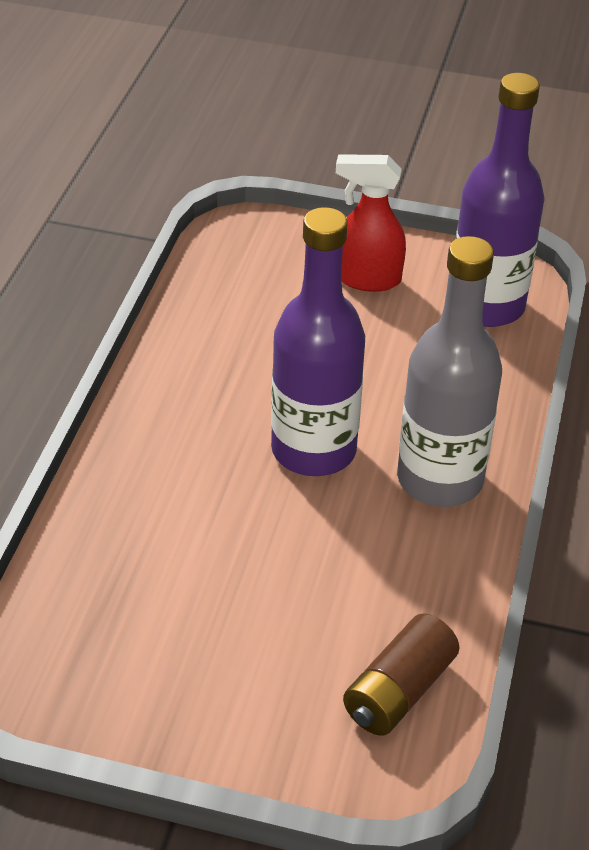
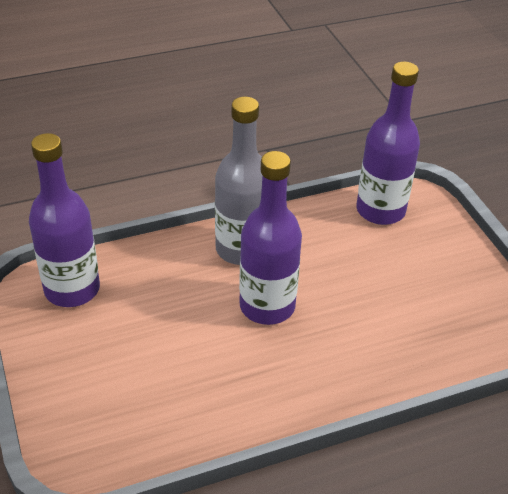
camera: 125 degrees left, 0 degrees up
(367, 279) = (86, 358): red spray bottle -> none
(399, 691) = (380, 210): brown battery -> purple bottle

